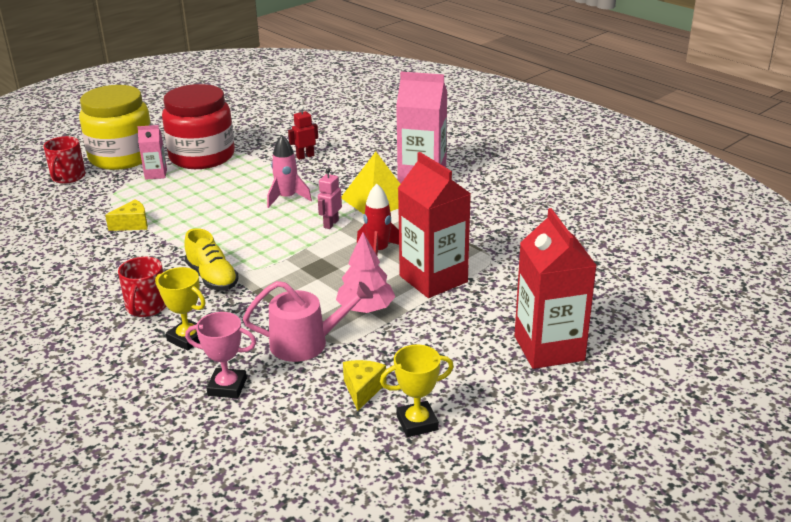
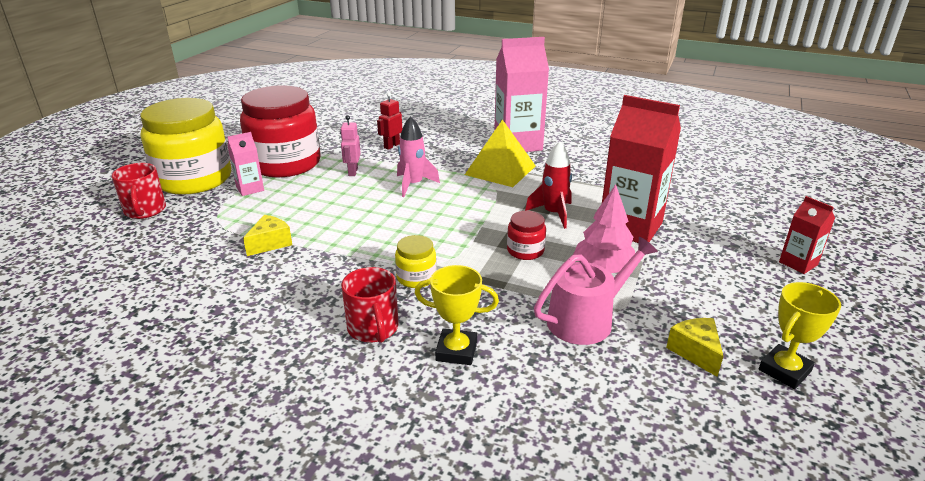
camera: 25 degrees left, 0 degrees up
(212, 277) = (416, 277): yellow shoe -> yellow jar
(227, 387) = (558, 394): pink trophy -> none
(319, 277) = (525, 251): none -> red jar
(331, 224) = (481, 199): pink robot -> pink robot (352, 172)
(549, 348) = (798, 263): red carton -> red carton, size x0.49

